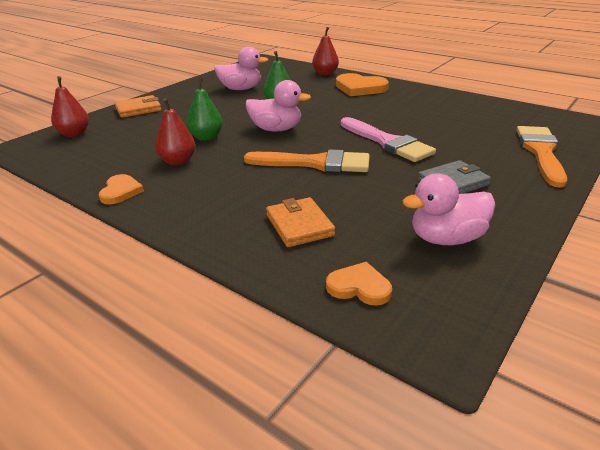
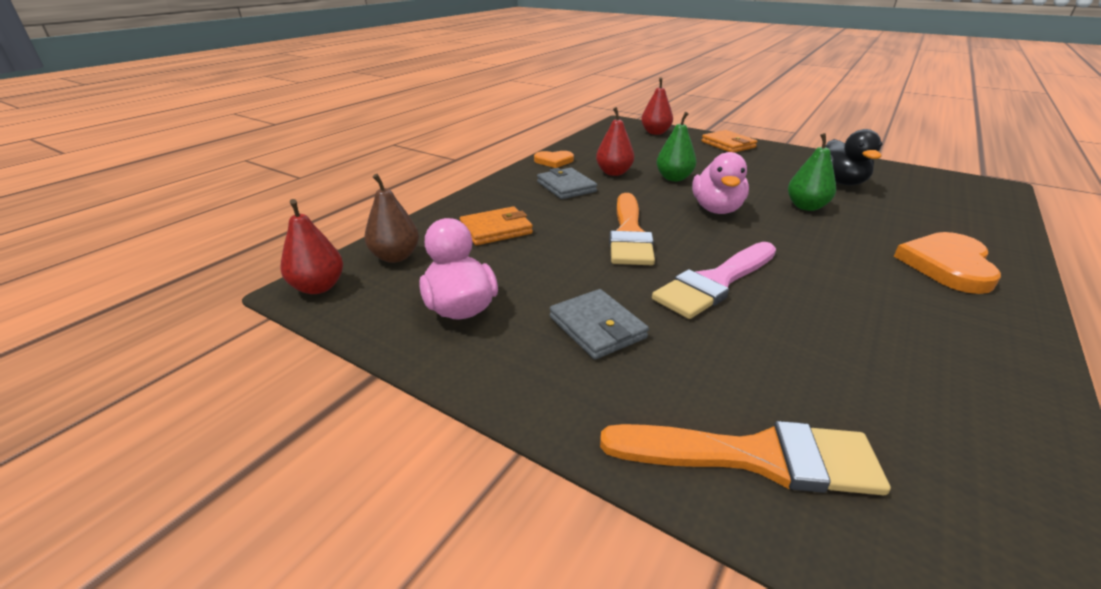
camera: 85 degrees right, 0 degrees up
(203, 186) = (566, 187): none -> grey wallet
(241, 89) = (840, 182): pink duck -> black duck
(325, 74) = (990, 235): red pear -> red pear (318, 287)
(359, 287) = (395, 257): orange heart -> brown pear

